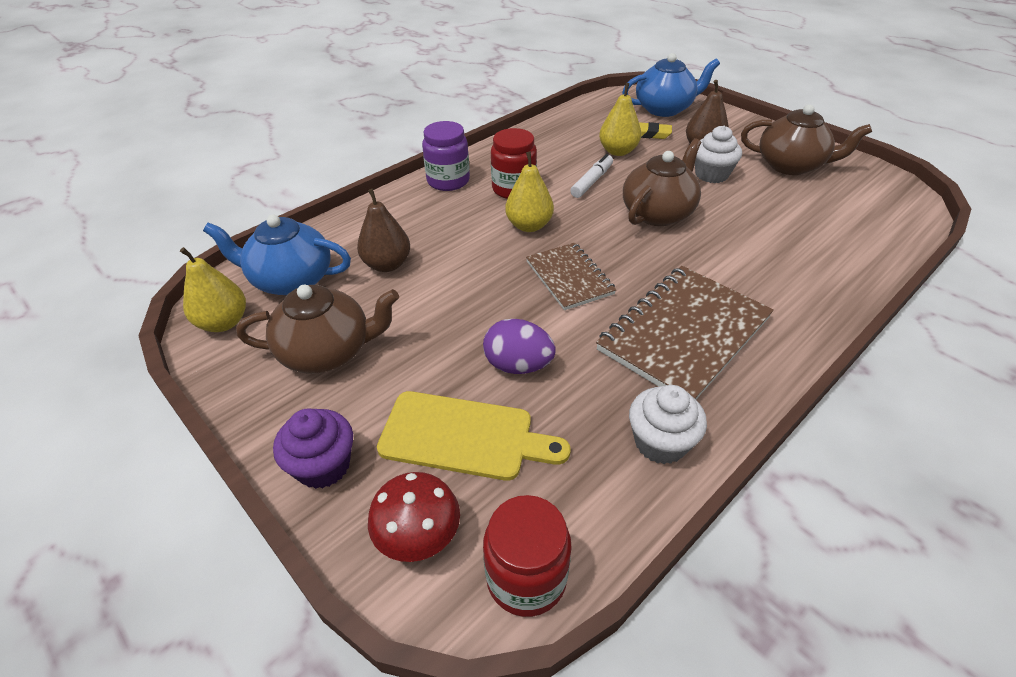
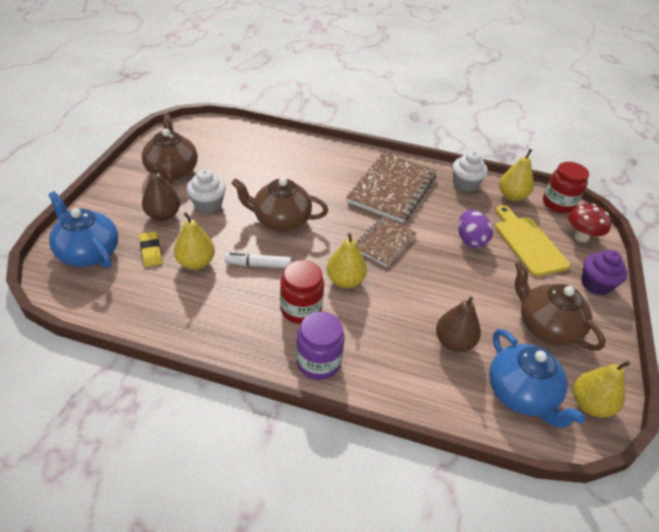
camera: 125 degrees left, 0 degrees up
(592, 501) = (512, 196): none -> yellow pear
(684, 334) = (391, 189): brown notebook -> brown notebook turned 75 degrees counterclockwise

